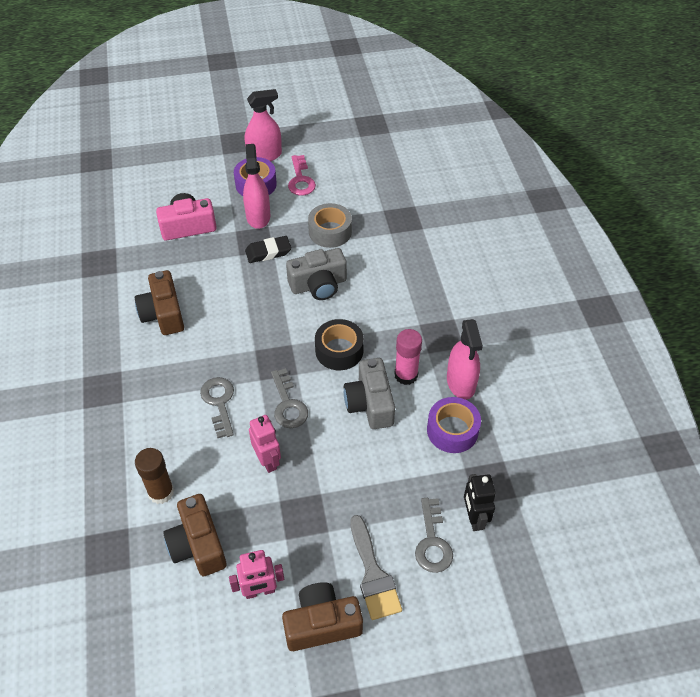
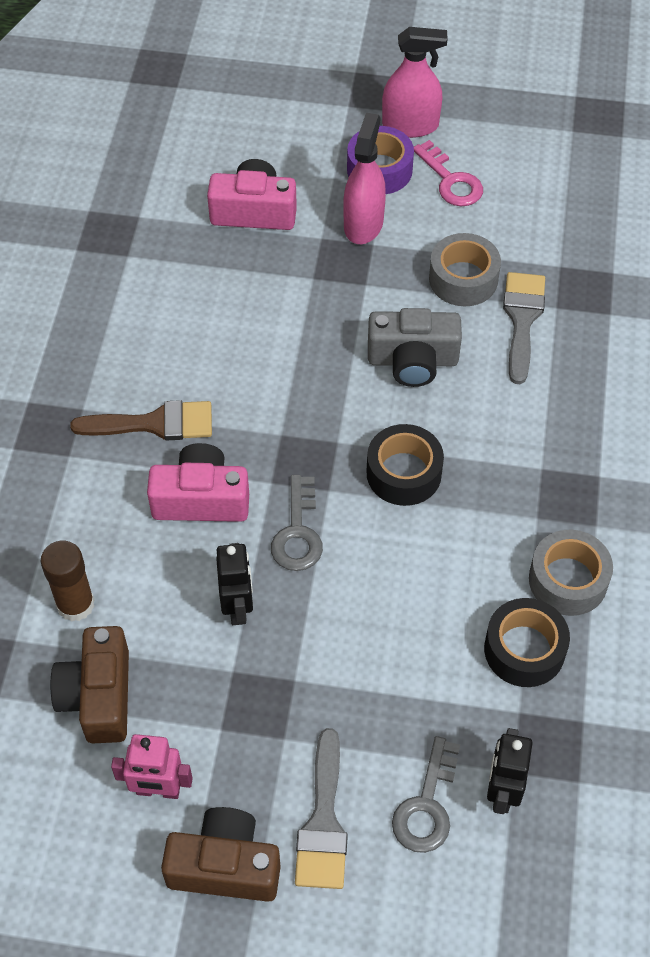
camera: 20 degrees right, 5 degrees up
(163, 314) = (170, 339): brown camera -> none
(171, 366) = (154, 423): none -> brown brush
(219, 403) = (201, 499): grey key -> pink camera
(268, 252) = (357, 286): black eraser -> none
(268, 460) = (238, 607): pink robot -> black robot
(300, 180) = (451, 180): pink key -> pink key turned 45 degrees counterclockwise
(370, 403) = (417, 569): grey camera -> none
(373, 245) = (522, 319): none -> grey brush
(406, 375) = (489, 542): pink glue stick -> none
(452, 430) = (524, 649): purple tape -> black tape
(461, 383) = (568, 580): pink spray bottle -> grey tape

